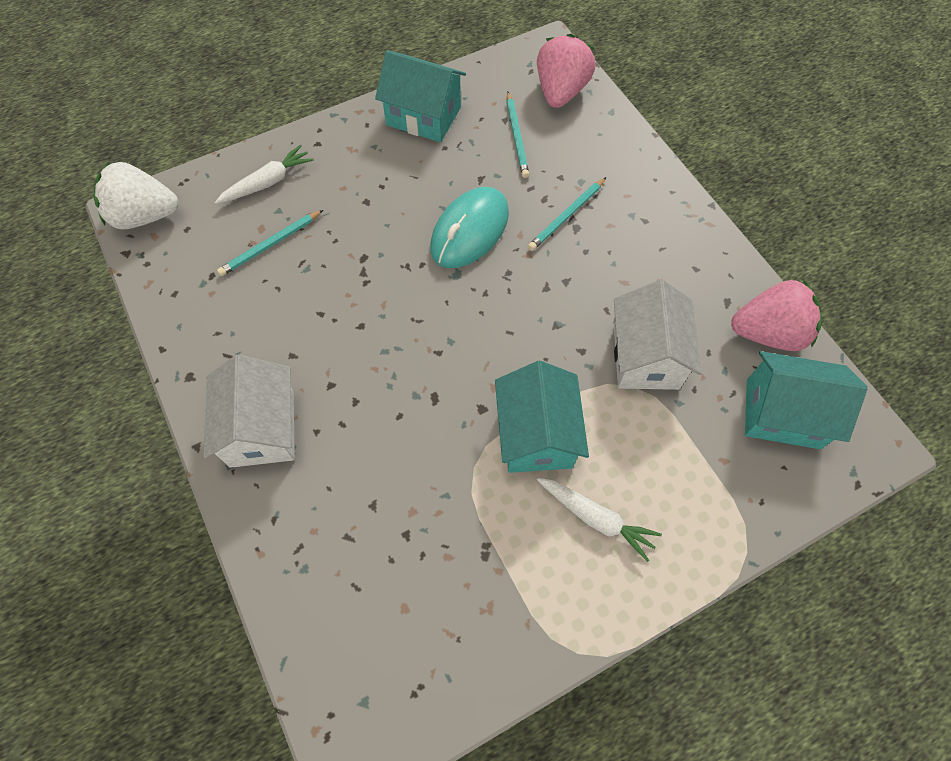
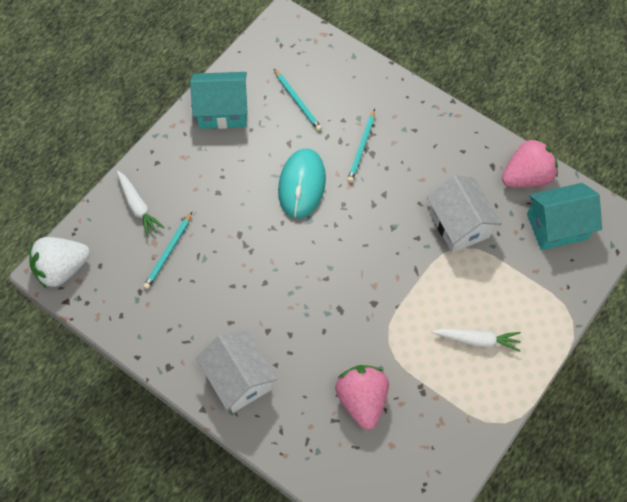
camera: 25 degrees left, 0 degrees up
(268, 182) = (138, 206): white carrot -> white carrot turned 120 degrees clockwise
(536, 434) = (416, 305): turquoise house -> none
(561, 92) = (310, 54): pink strawberry -> pink strawberry (362, 399)

